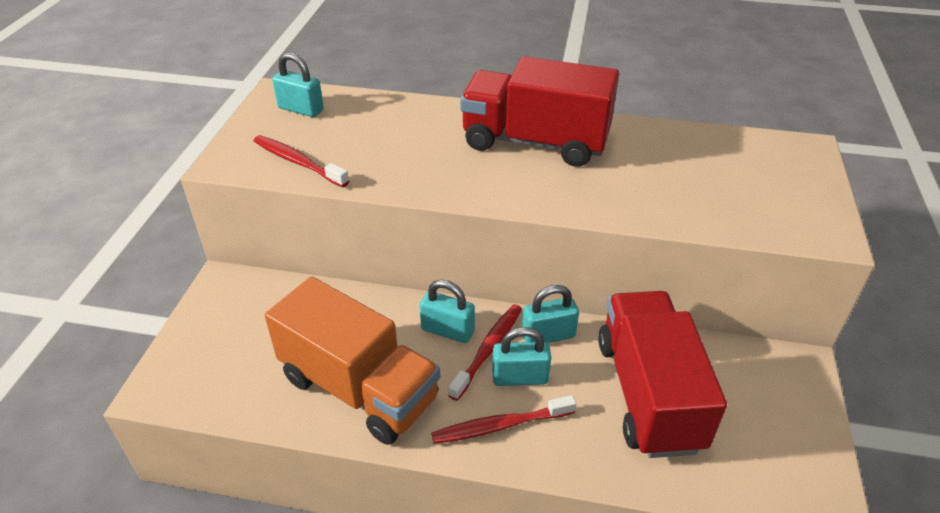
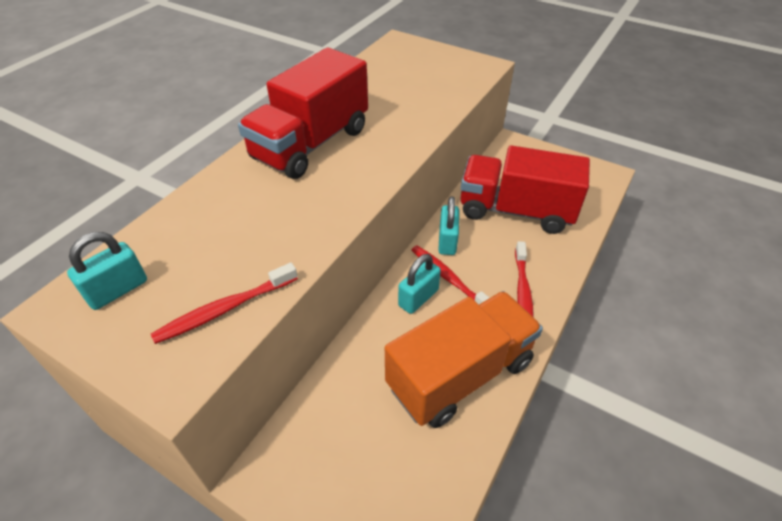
camera: 70 degrees left, 5 degrees up
(520, 377) = (482, 268): turquoise padlock -> none

